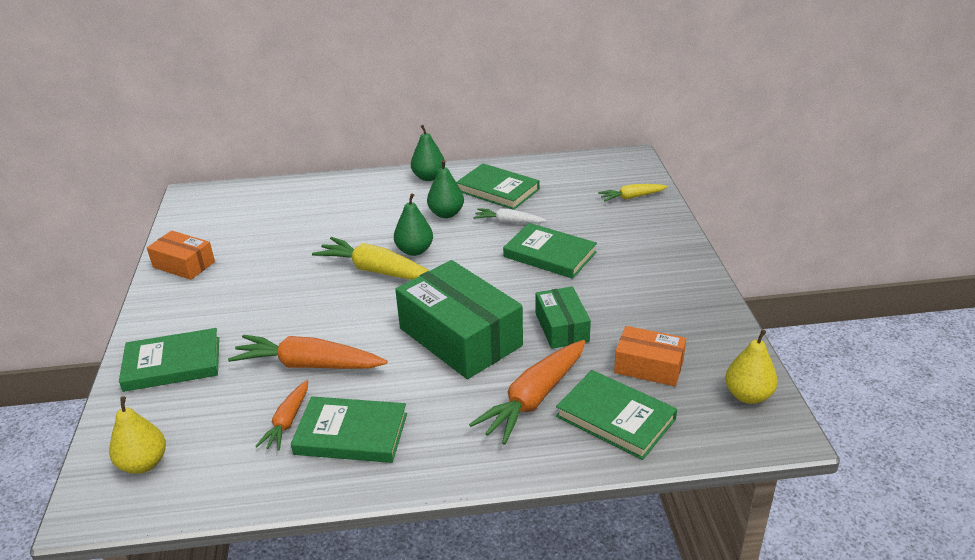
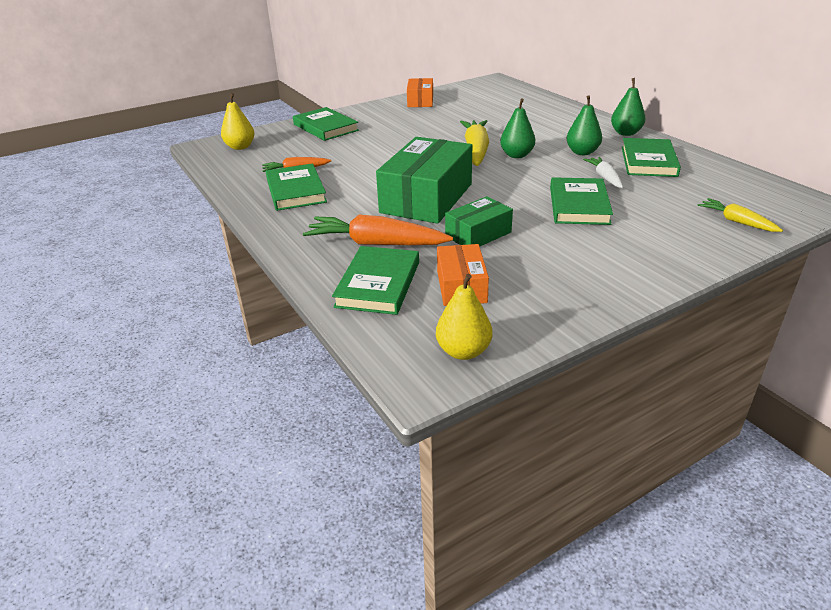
camera: 65 degrees right, 0 degrees up
(308, 365) = (353, 160): orange carrot -> none

